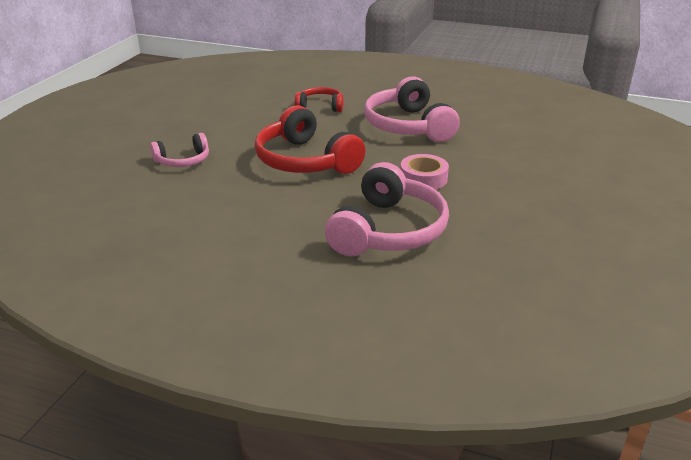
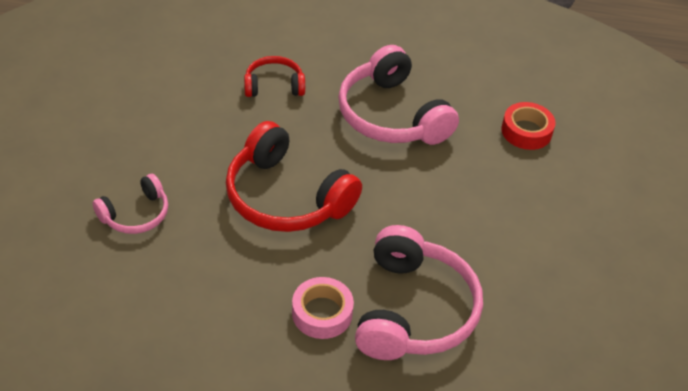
camera: 15 degrees left, 15 degrees up
(423, 178) = (431, 214): pink tape -> pink tape (322, 313)
(520, 141) = (526, 131): none -> red tape

